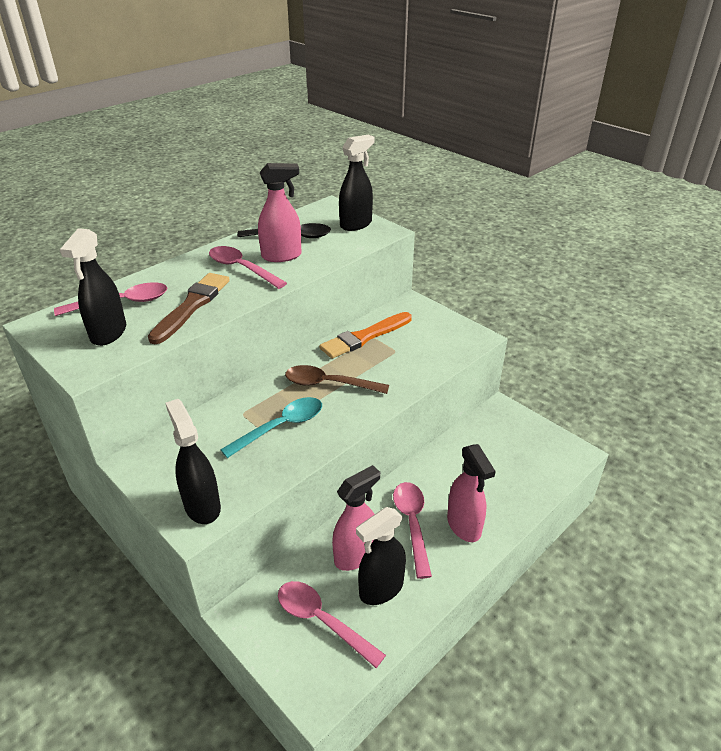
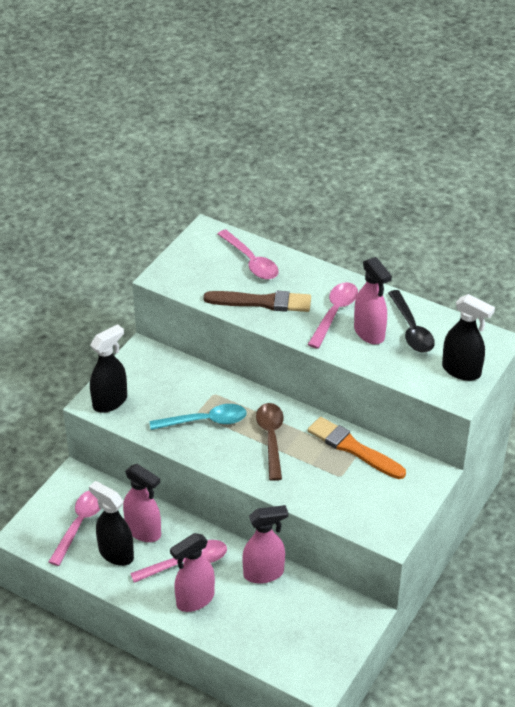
camera: 75 degrees right, 5 degrees up
(108, 333) = (208, 271): black spray bottle -> none
(280, 427) = (205, 421): turquoise spoon -> turquoise spoon turned 45 degrees counterclockwise
(441, 465) = (264, 573): none -> pink spray bottle

